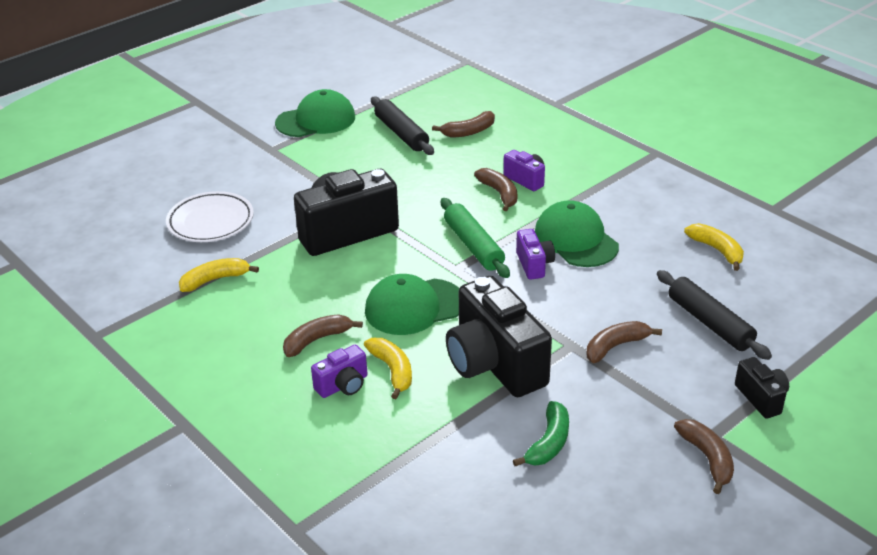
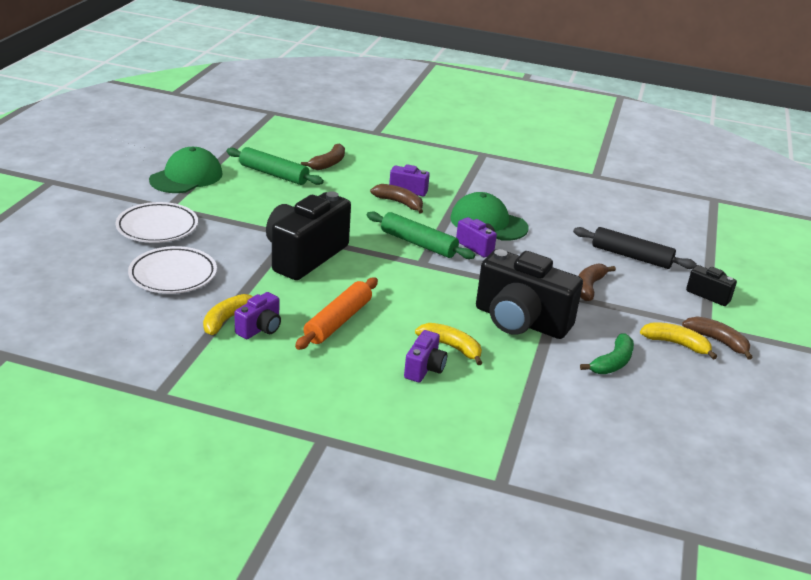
camera: 35 degrees left, 5 degrees down
(234, 297) = (260, 328): none -> purple camera
(242, 169) = (157, 227): none -> white plate
(310, 310) = (338, 321): none -> orange rolling pin
(317, 340) = (367, 342): brown banana -> none
(401, 133) = (273, 174): black rolling pin -> green rolling pin
(414, 307) = (419, 297): green cap -> none
(549, 443) = (612, 363): green banana -> green banana turned 45 degrees clockwise
(717, 250) = (588, 209): yellow banana -> yellow banana (676, 344)

